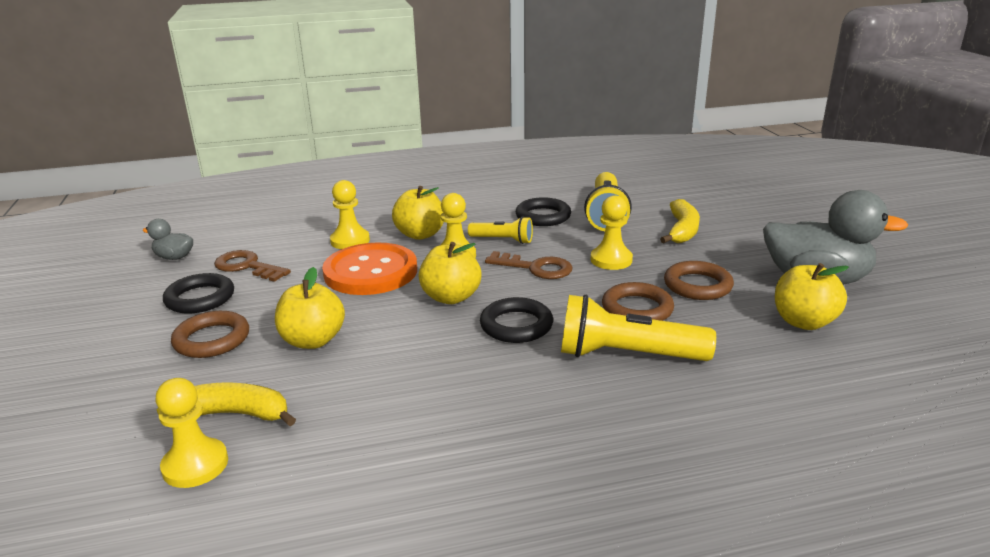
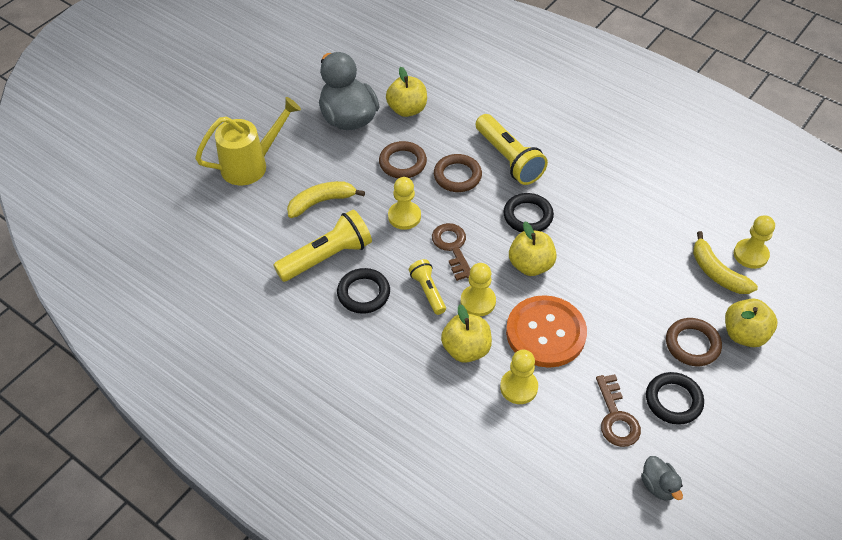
camera: 130 degrees left, 25 degrees up
(313, 341) = (638, 294): yellow apple -> yellow apple (744, 334)
(774, 216) = (251, 165): none -> yellow watering can

